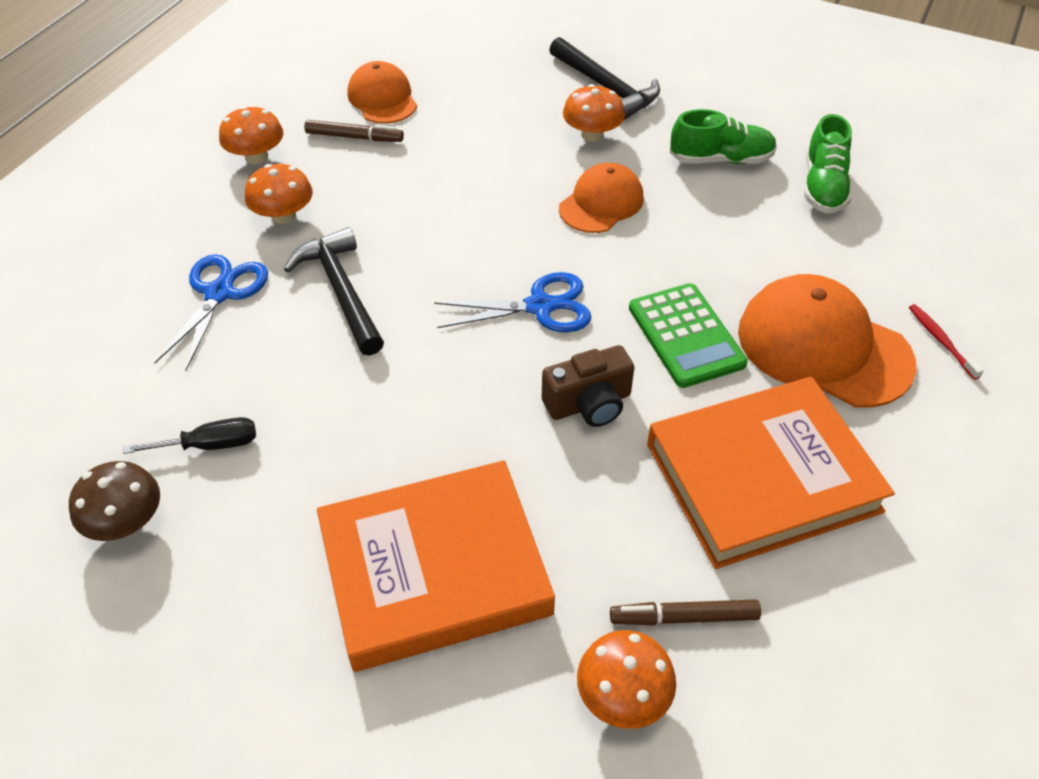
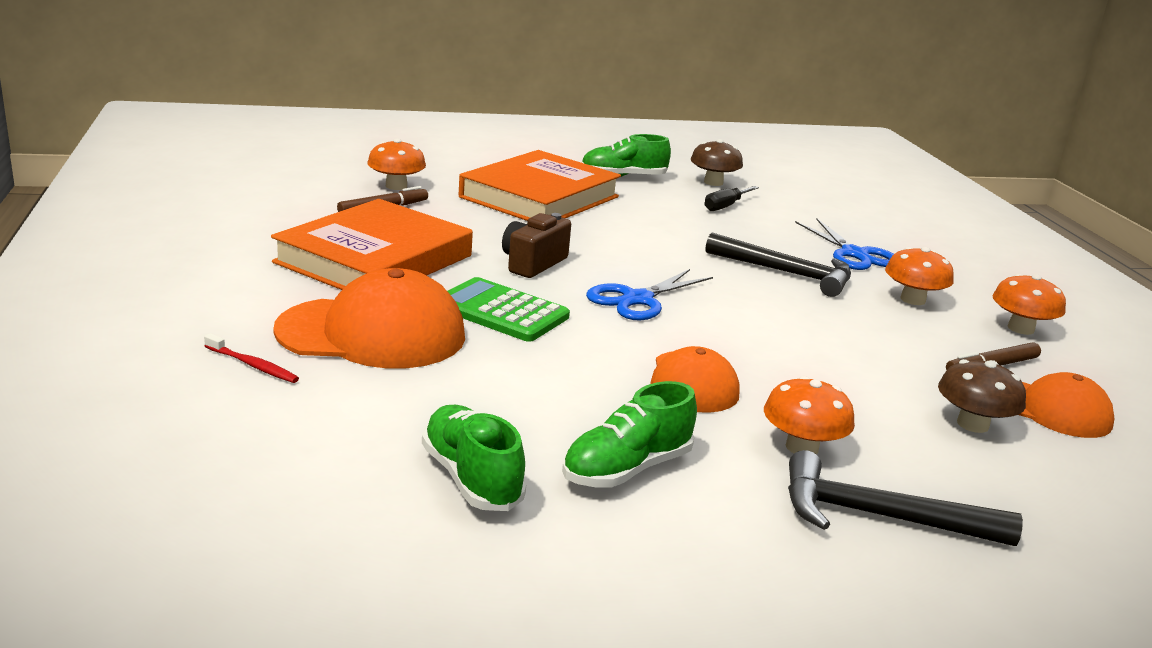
camera: 140 degrees right, 25 degrees down
(238, 594) = (623, 177): none -> green shoe
(455, 109) = (972, 424): none -> brown mushroom

